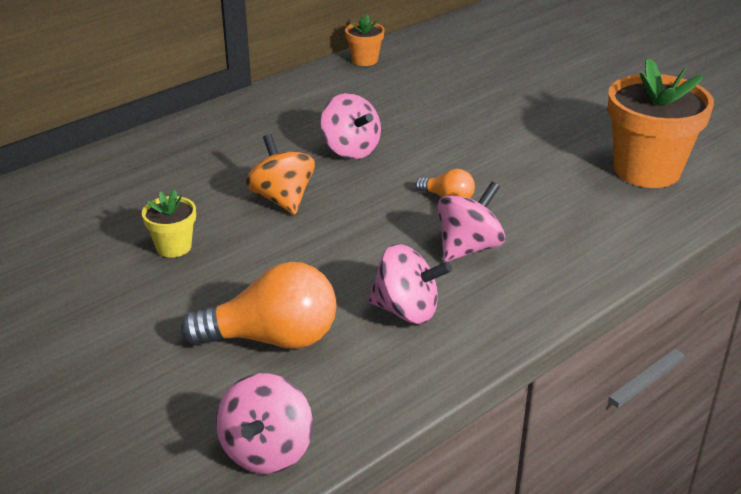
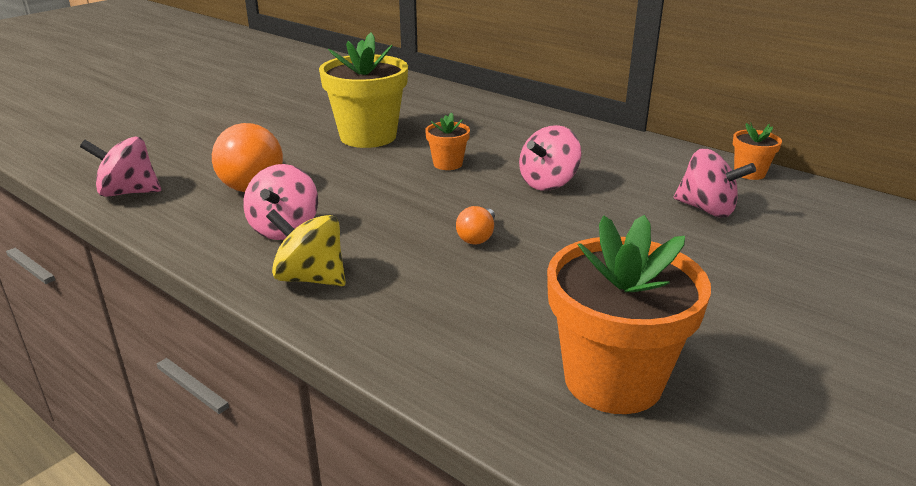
camera: 80 degrees right, 5 degrees down
(173, 247) = (368, 136): yellow flower pot -> yellow flower pot, size x2.09
(282, 199) = (447, 164): orange spinning top -> orange flower pot
(468, 248) = (388, 253): pink spinning top -> pink spinning top (707, 209)
(508, 293) = (310, 278): none -> yellow spinning top

